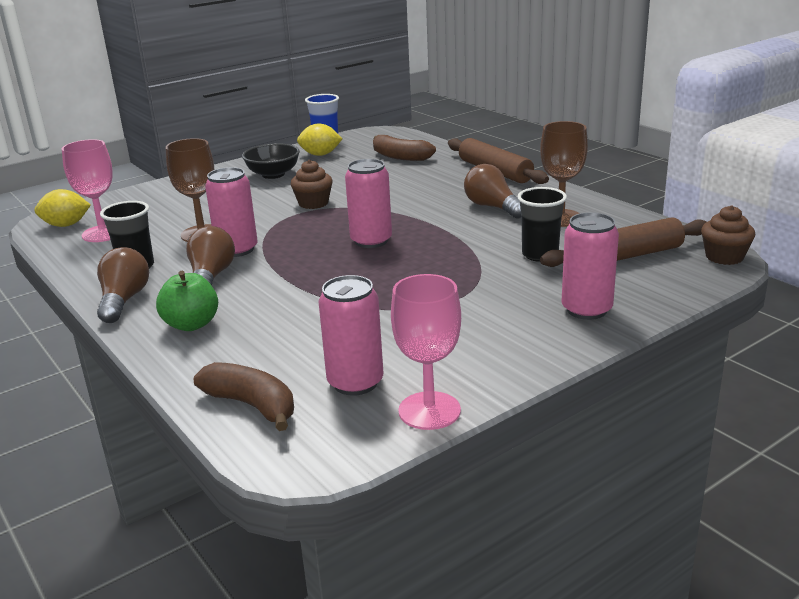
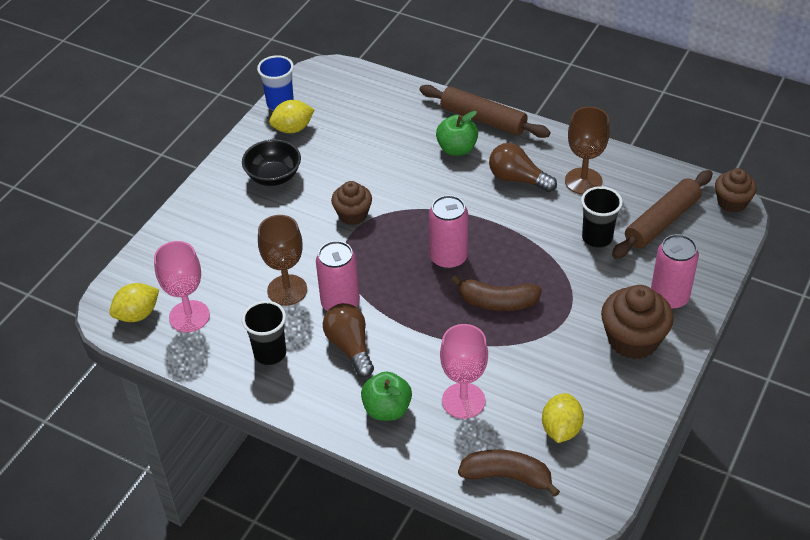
camera: 25 degrees left, 20 degrees up
(124, 300) = (302, 400): brown light bulb -> none
(355, 382) = (561, 429): pink can -> yellow lemon
(400, 157) = (377, 114): brown banana -> brown banana (497, 302)
(429, 411) = (629, 439): pink goblet -> pink goblet (463, 400)
(452, 183) = (457, 149): none -> green apple
(512, 332) = (633, 340): none -> brown cupcake

